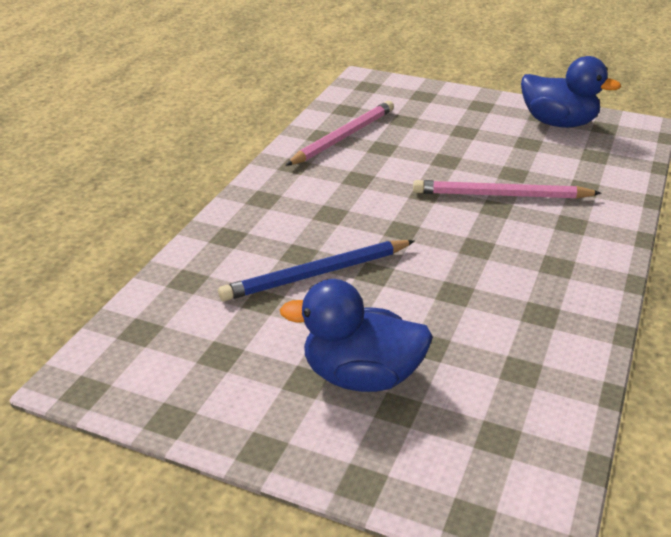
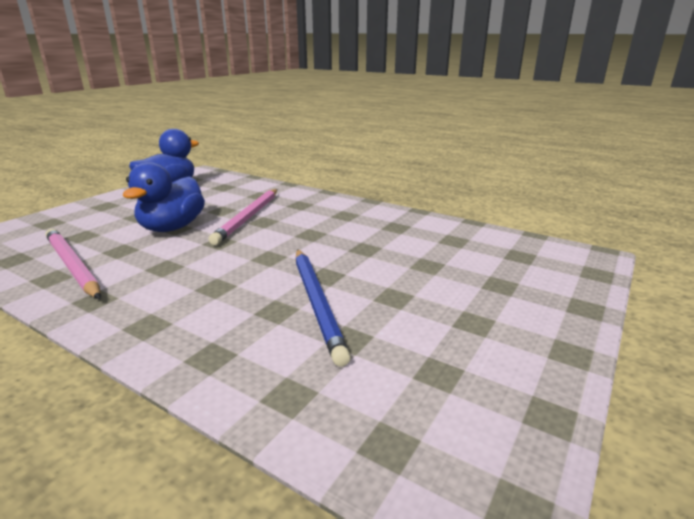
camera: 80 degrees left, 10 degrees down
(361, 376) = (466, 295): blue duck -> blue duck (172, 228)

